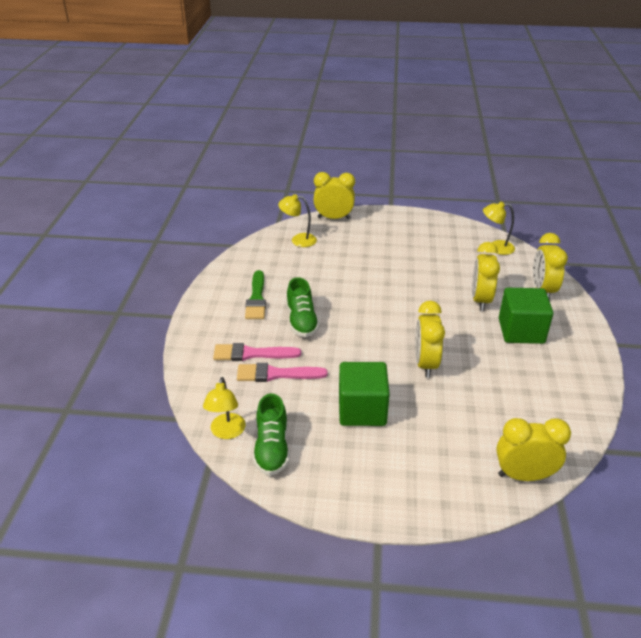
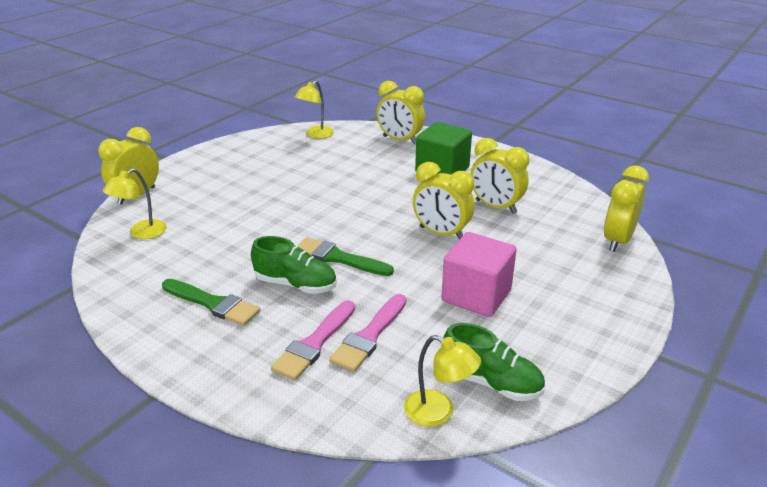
camera: 60 degrees left, 5 degrees down
(346, 327) = (338, 258): none -> green brush
(362, 410) = (476, 295): green cube -> pink cube
(480, 300) = (381, 171): yellow clock -> yellow clock (495, 207)

